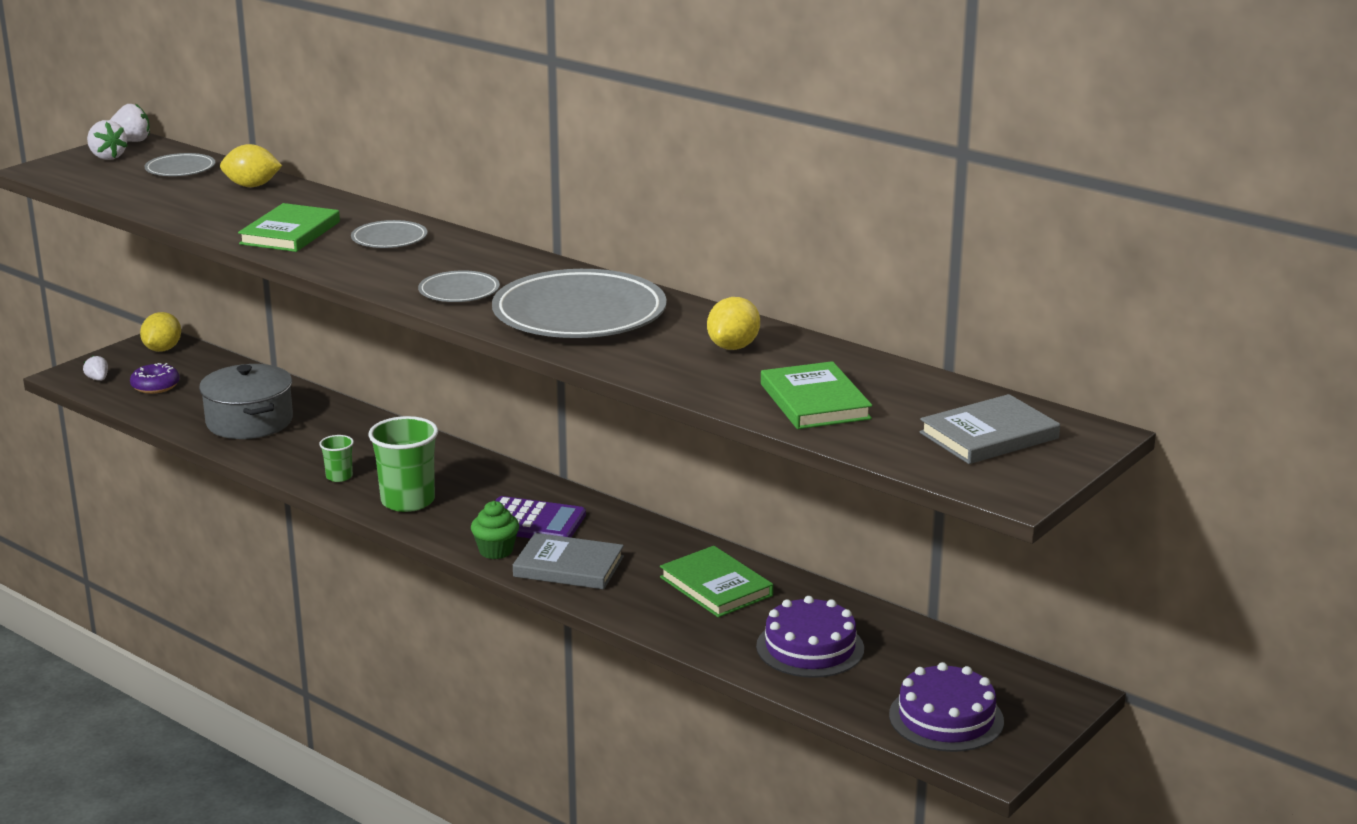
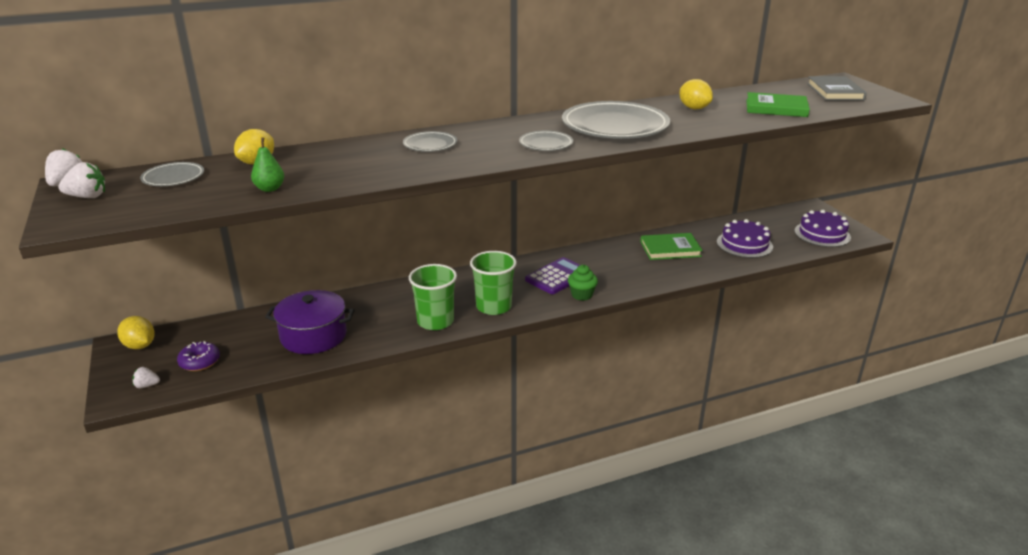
camera: 60 degrees left, 5 degrees up
(187, 210) = (270, 189): none -> green pear
(249, 421) = (313, 336): grey pot -> purple pot
(290, 233) = (374, 167): green book -> none
(339, 476) = (435, 321): green cup -> green cup, size x1.98
(568, 566) = (618, 279): grey book -> none

